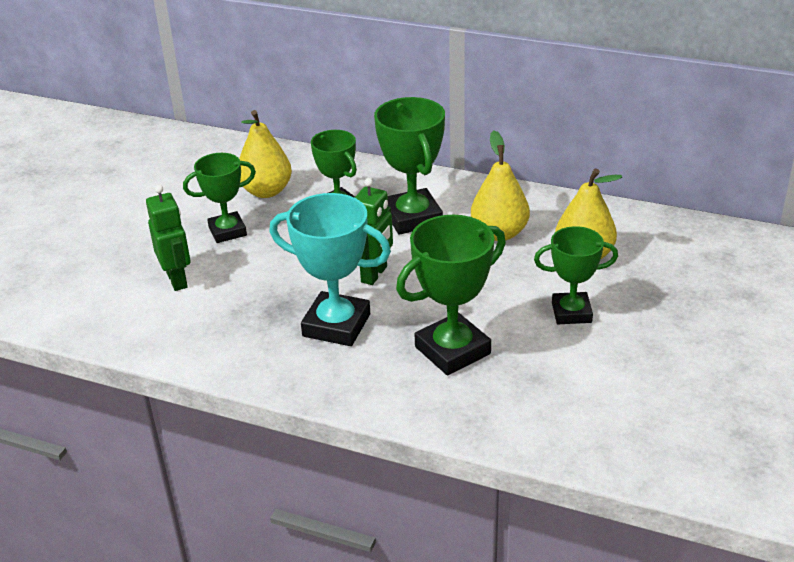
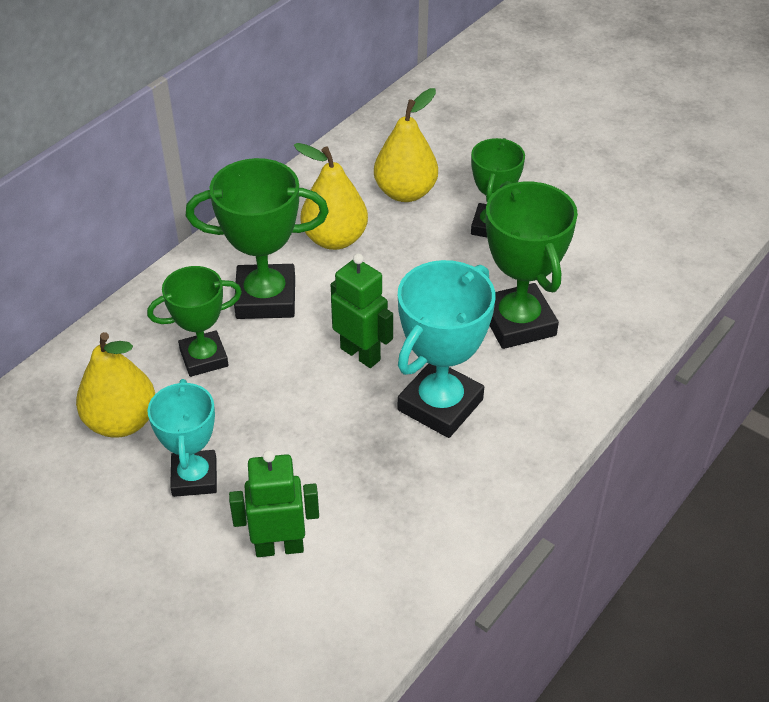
camera: 75 degrees left, 10 degrees up
(227, 231) = (194, 477): green trophy -> turquoise trophy

